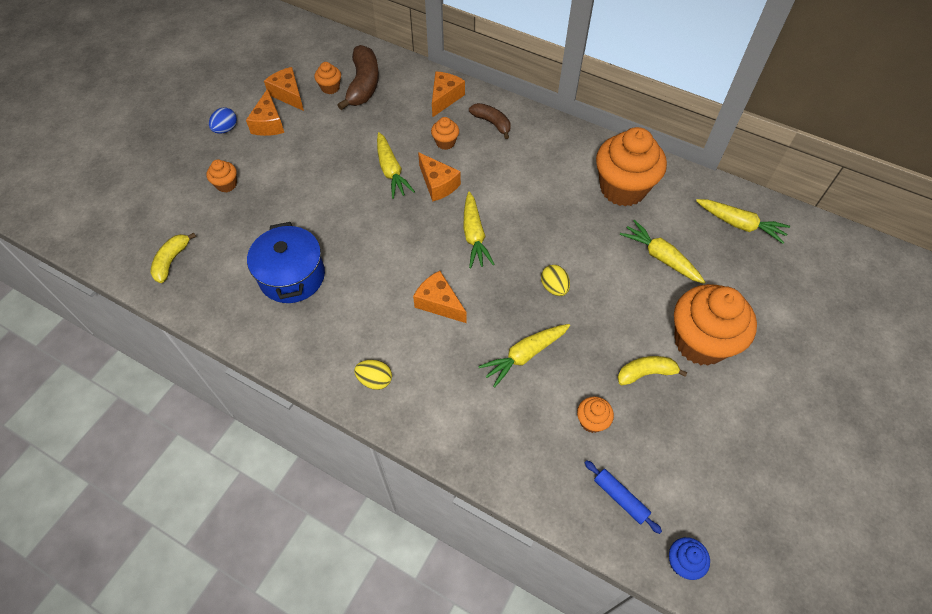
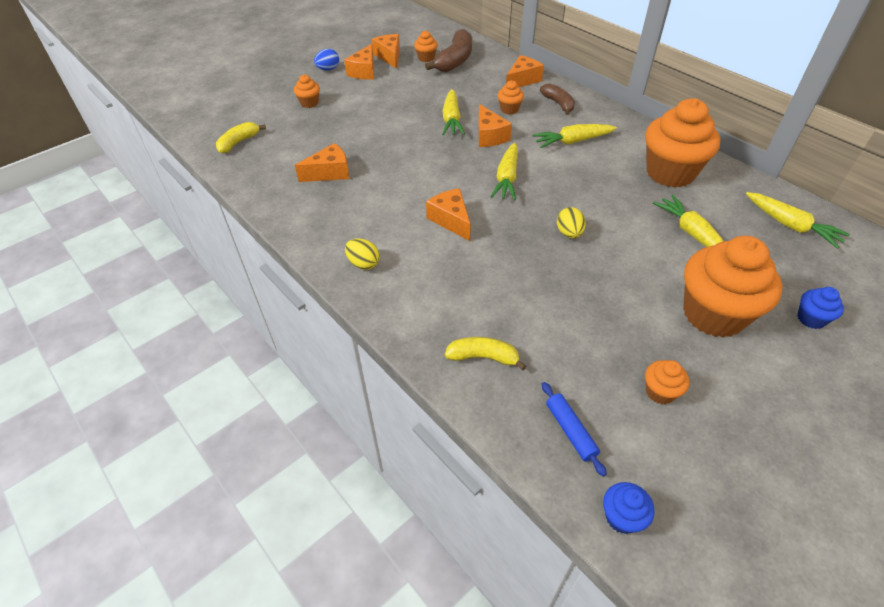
camera: 20 degrees right, 10 degrees down
(292, 276) = (330, 173): blue pot -> orange cheese
(524, 355) = (516, 280): yellow carrot -> yellow carrot (572, 141)
(592, 421) = (565, 352): orange cupcake -> orange cupcake (660, 392)
(646, 373) = (641, 326): yellow banana -> yellow banana (483, 357)
(777, 323) = (811, 319): none -> blue cupcake

